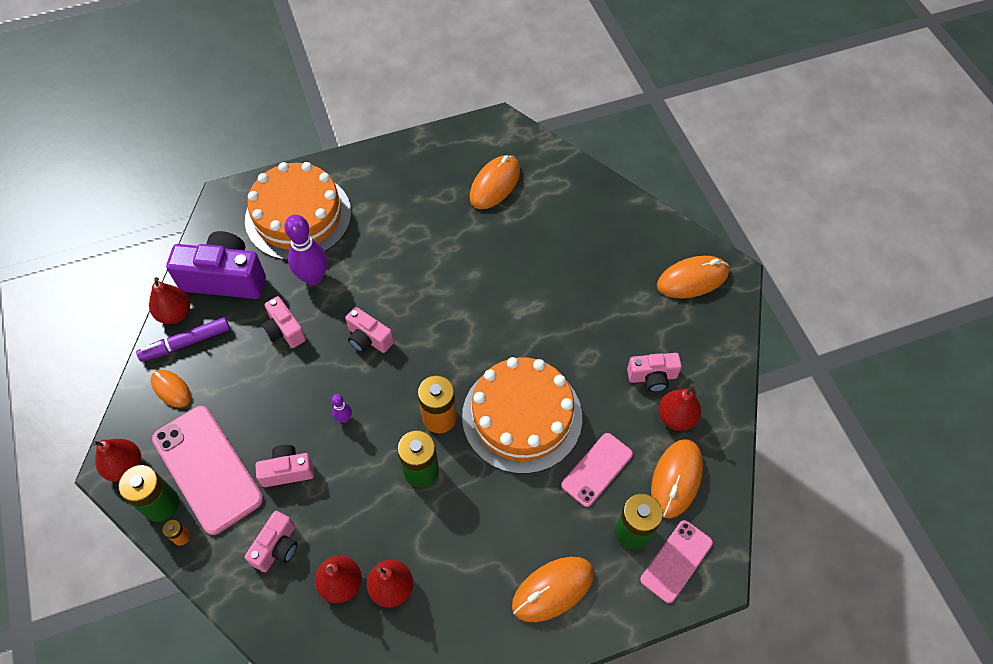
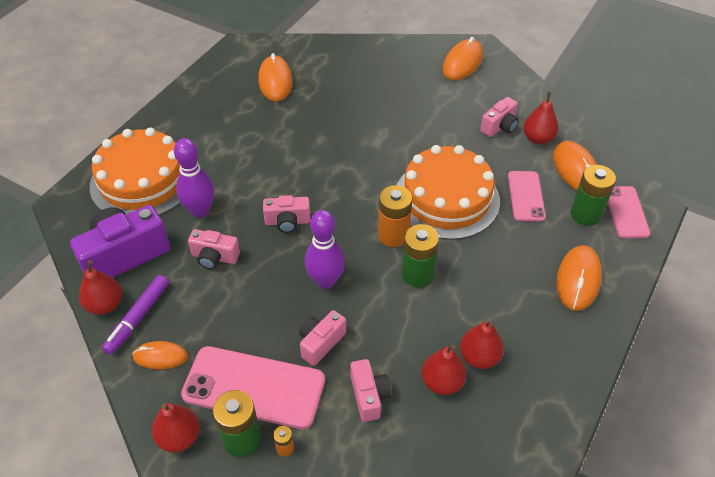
camera: 40 degrees left, 10 degrees down
(344, 418) = (325, 281): purple bowling pin -> purple bowling pin, size x2.11

